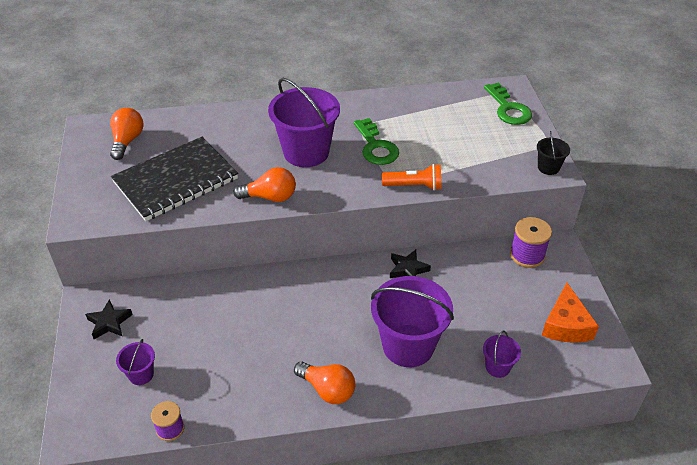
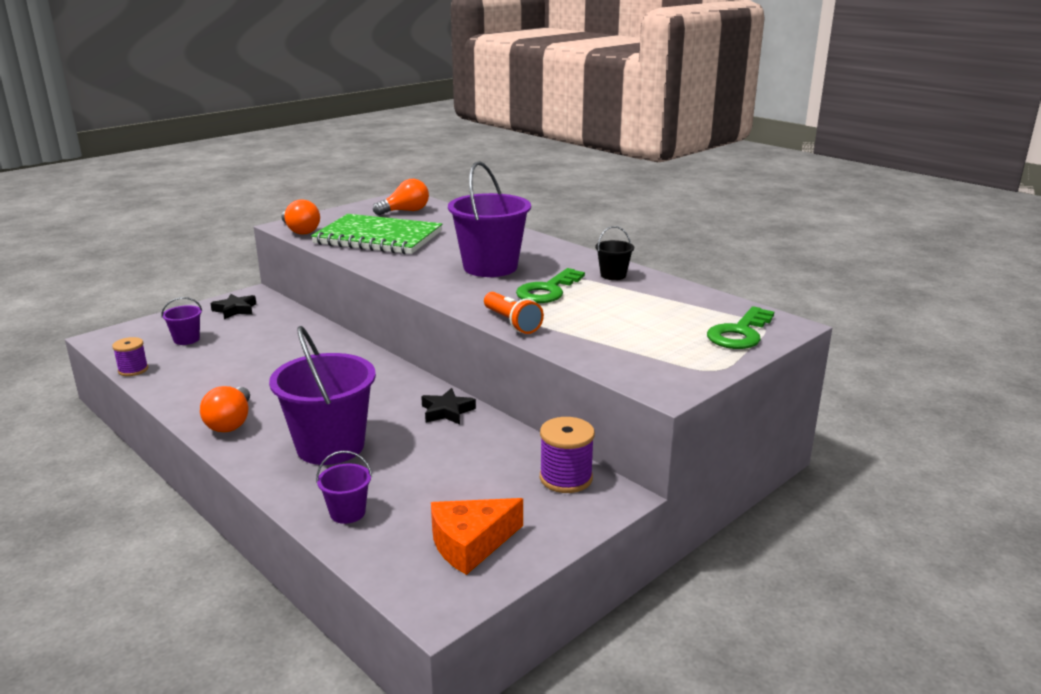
camera: 55 degrees right, 20 degrees down
(176, 181) = (378, 238): black notebook -> green notebook
(270, 197) = (403, 272): orange light bulb -> orange light bulb (300, 231)
(548, 167) = (665, 383): black bucket -> black bucket (613, 275)

